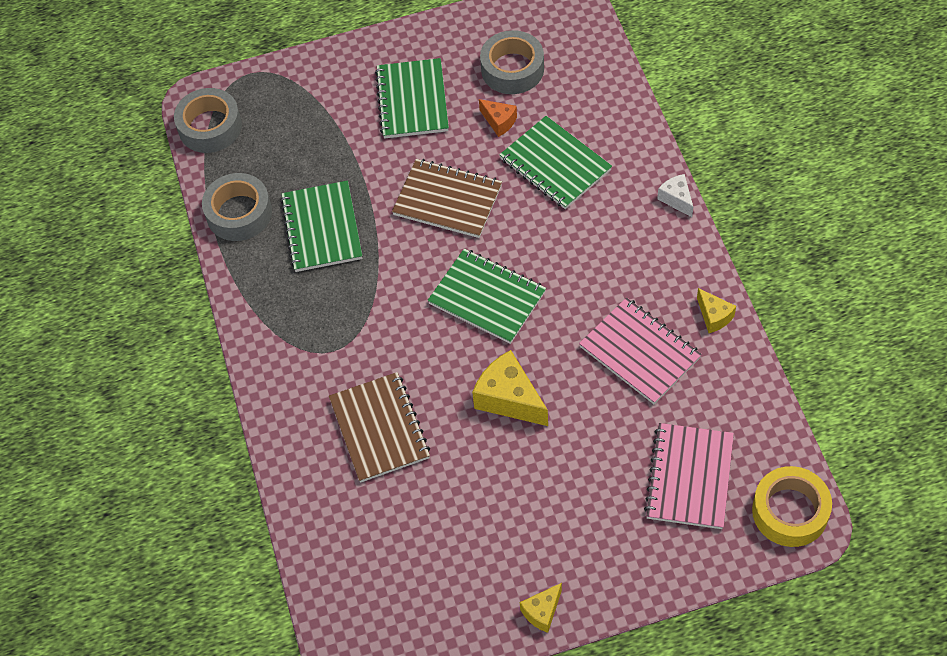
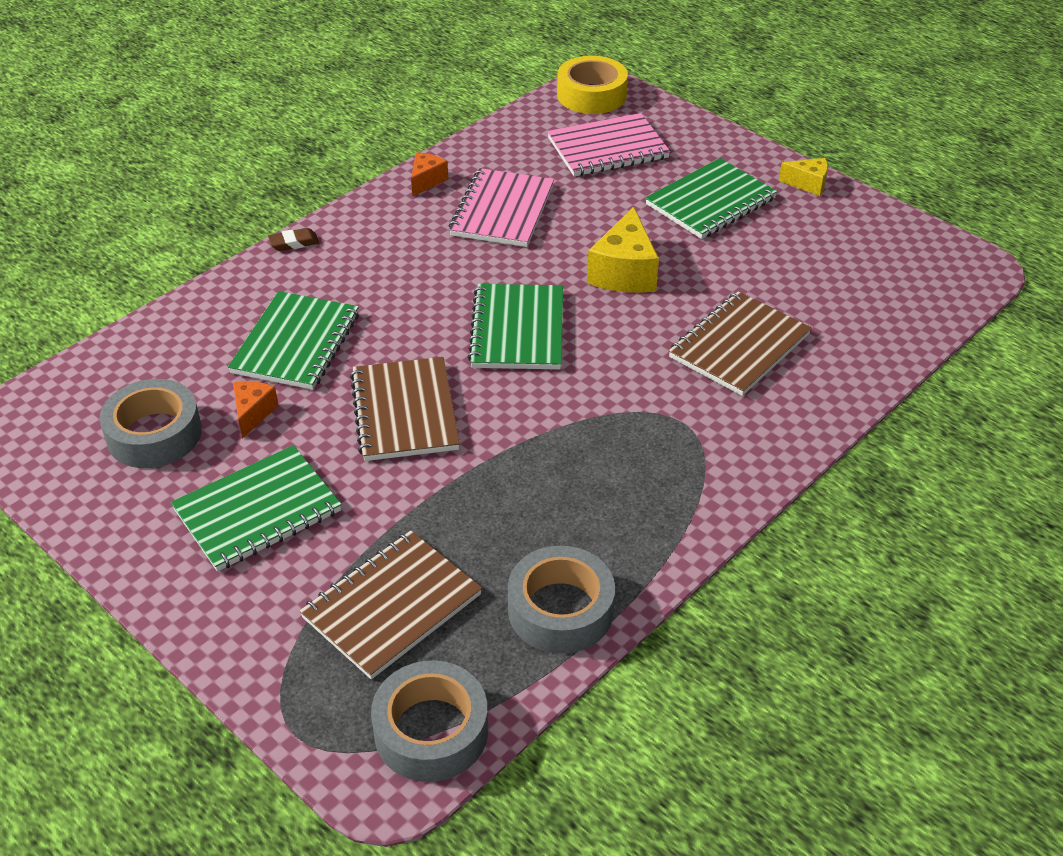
camera: 125 degrees left, 15 degrees down
(298, 138) = (391, 606): none -> brown notebook
(322, 228) = (524, 509): green notebook -> green notebook (710, 202)
(676, 199) = (294, 243): white cheese -> brown eraser
(714, 316) = (426, 181): yellow cheese -> orange cheese

